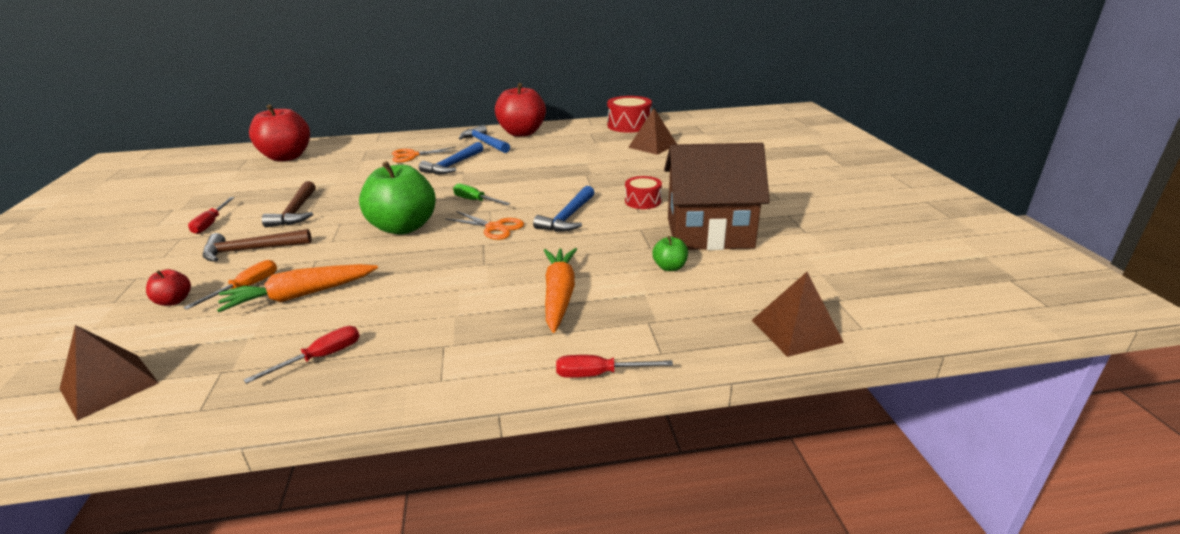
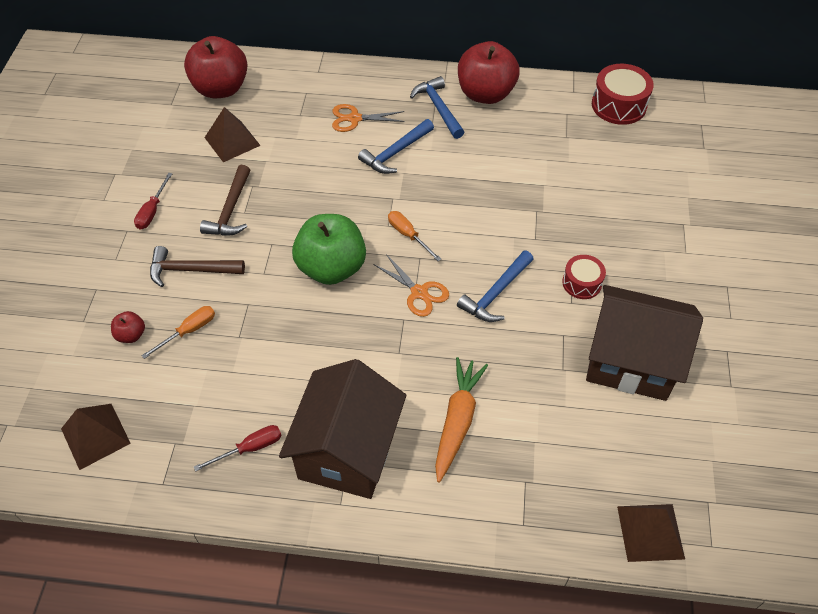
camera: 15 degrees right, 25 degrees up
(300, 295) = (234, 357): orange carrot -> none
(442, 337) = (347, 451): none -> brown house
(475, 201) = (408, 235): green screwdriver -> orange screwdriver
(599, 374) = (465, 535): red screwdriver -> none
(652, 146) = (631, 164): brown pyramid -> brown pyramid (232, 141)
(669, 267) = (571, 408): green apple -> none

